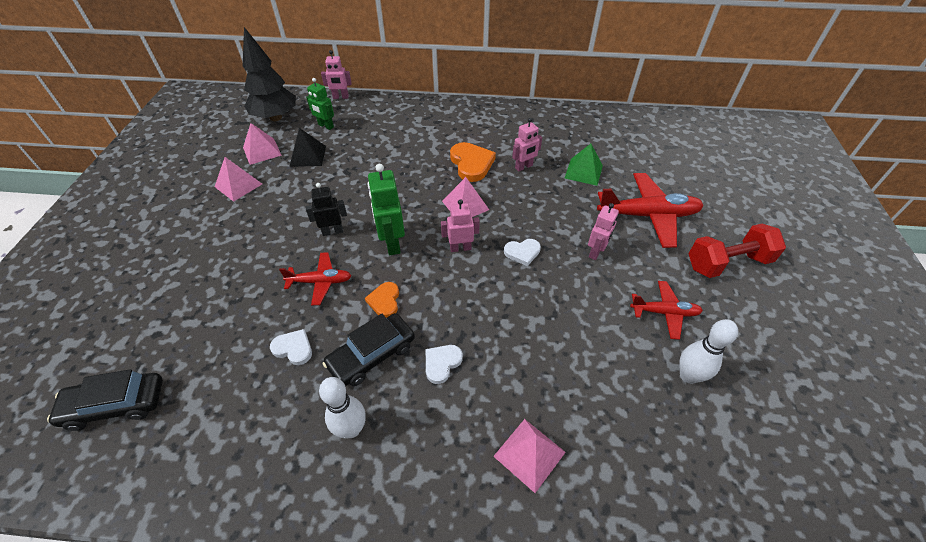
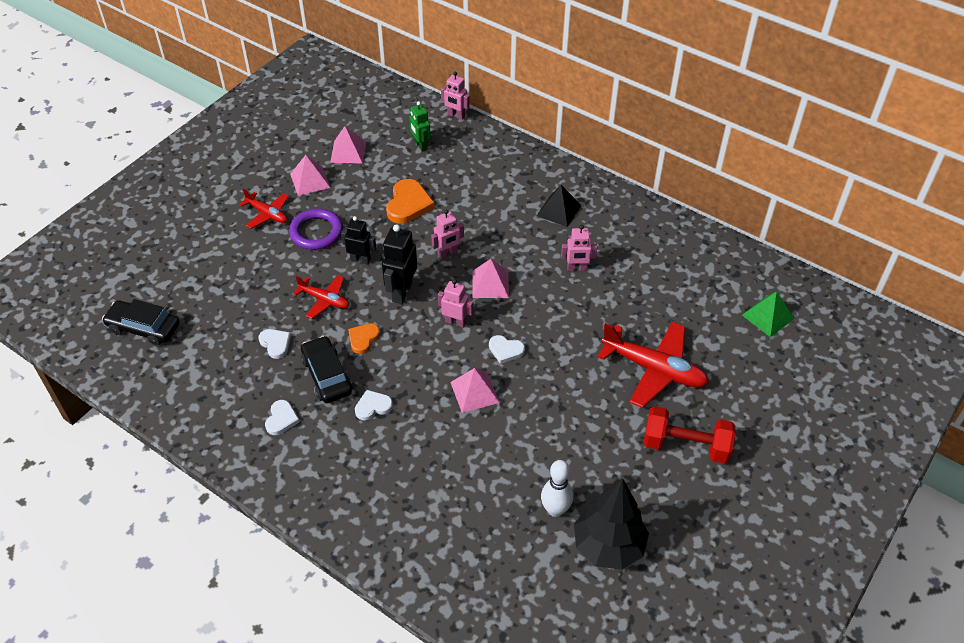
camera: 30 degrees right, 0 degrees up
(272, 225) = (316, 232): none -> purple ring
(275, 117) = (381, 117): black tree -> black tree (608, 546)
(308, 156) = (385, 173): black pyramid -> black pyramid (559, 210)
(351, 429) = (281, 419): white bowling pin -> white heart
(372, 355) = (327, 375): black car -> black car turned 75 degrees clockwise
(392, 243) = (401, 292): green robot -> black robot
(471, 164) = (528, 244): orange heart -> orange heart (408, 204)
(529, 454) = (389, 496): pink pyramid -> pink pyramid (474, 392)
(583, 171) = (632, 298): green pyramid -> green pyramid (768, 316)
(596, 252) = (571, 380): pink robot -> pink robot (447, 253)
(664, 312) = (583, 456): red plane -> red plane (267, 214)

